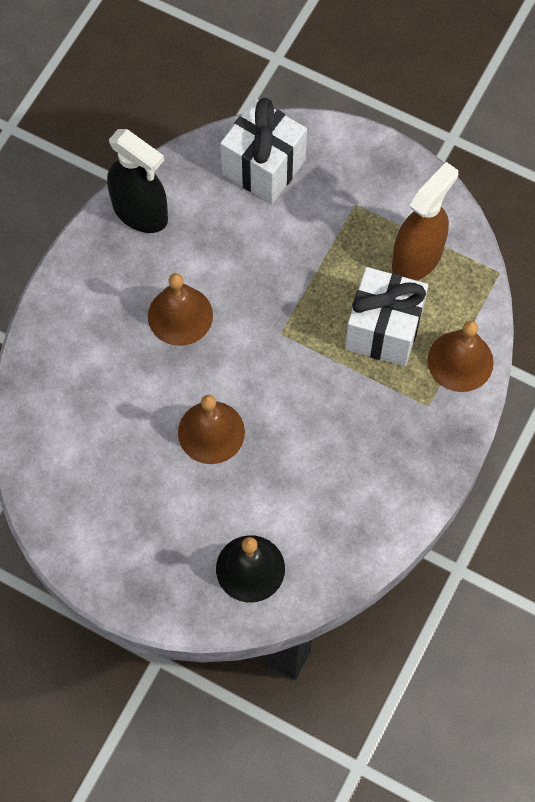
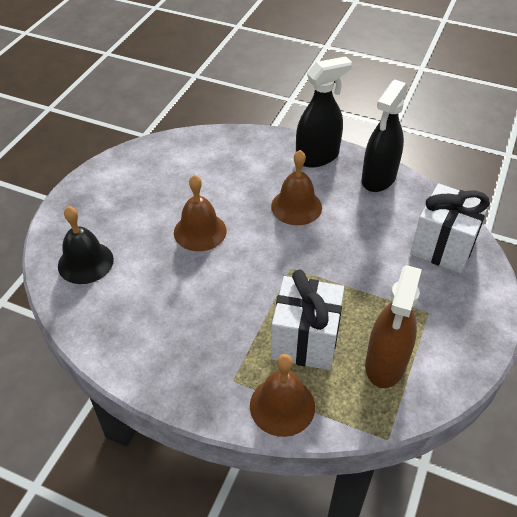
camera: 85 degrees right, 20 degrees down
(88, 278) = (317, 157): none -> black spray bottle
(417, 258) = (385, 364): brown spray bottle -> brown spray bottle turned 75 degrees clockwise

